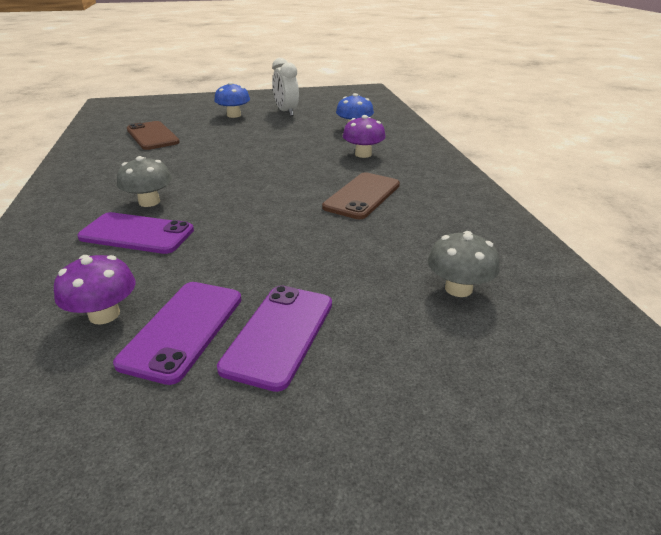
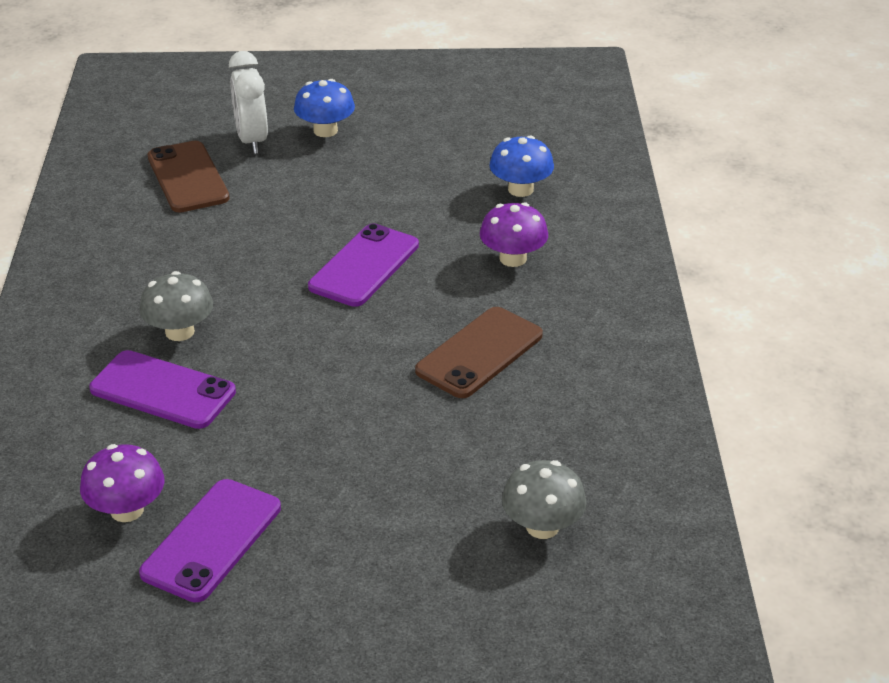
camera: 10 degrees right, 5 degrees up
(279, 334) = (314, 560): purple phone -> purple phone (364, 266)
(286, 112) = (417, 129): white clock -> white clock (252, 140)

